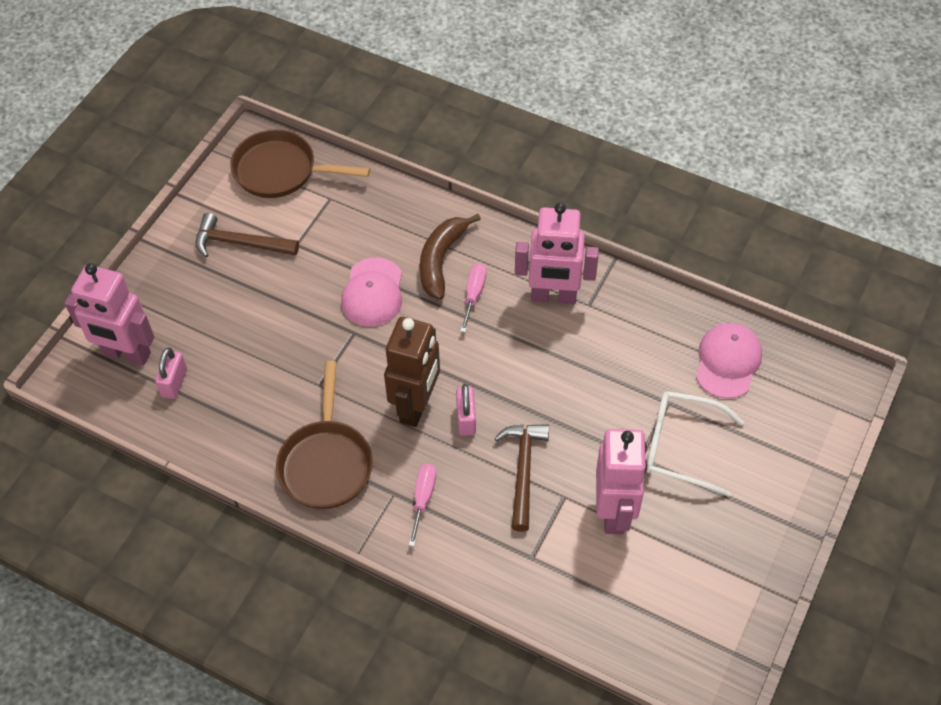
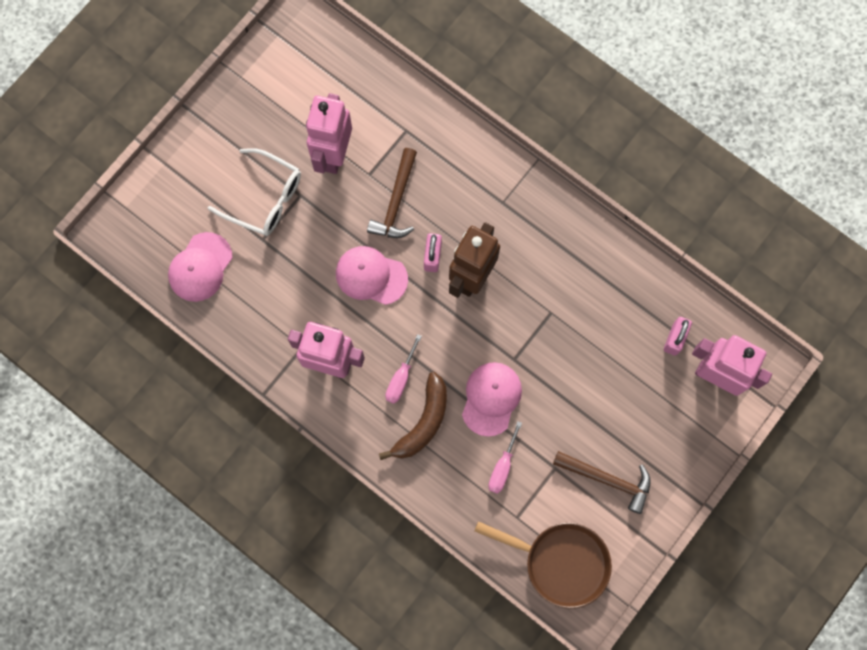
camera: 170 degrees left, 20 degrees up
(326, 463) = (553, 239): brown pan -> none
(423, 498) = (480, 193): pink screwdriver -> pink screwdriver (502, 467)
(532, 386) = (371, 276): none -> pink cap

